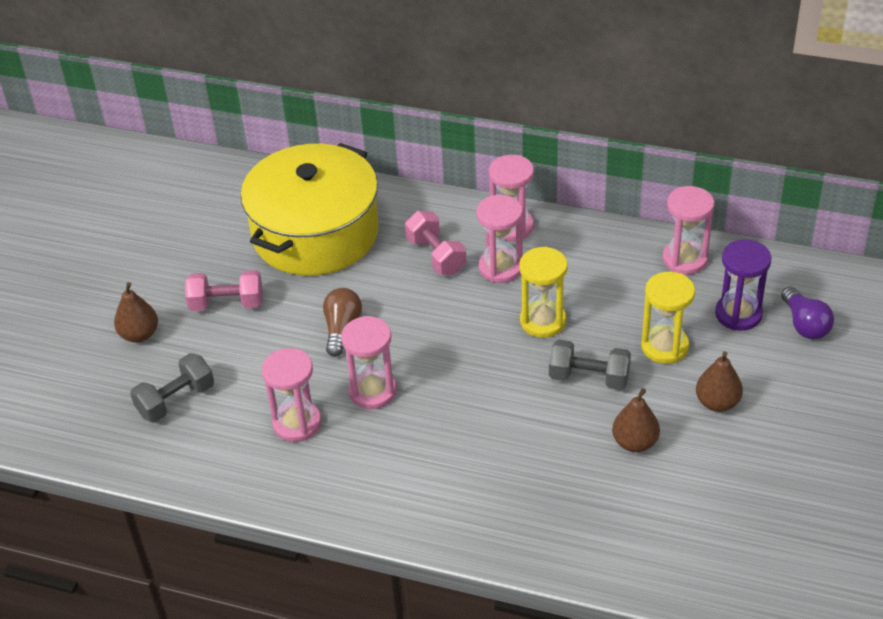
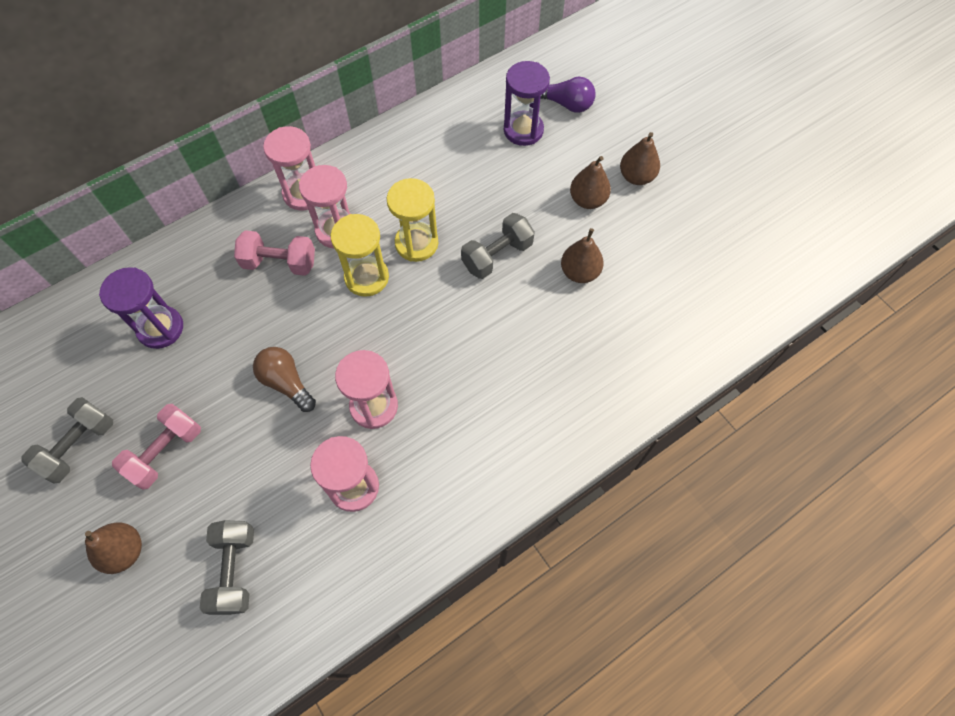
camera: 55 degrees left, 20 degrees up
(190, 258) = (79, 446): none -> grey dumbbell
(315, 233) = (160, 328): yellow pot -> purple hourglass
(664, 346) = (511, 191): yellow hourglass -> yellow hourglass (366, 277)
(684, 259) = (445, 120): pink hourglass -> none
(785, 421) = (636, 177): none -> brown pear

